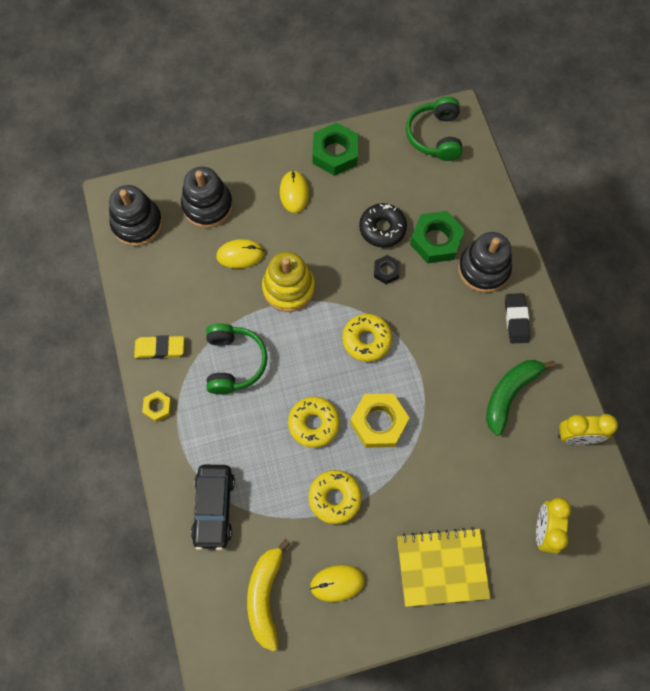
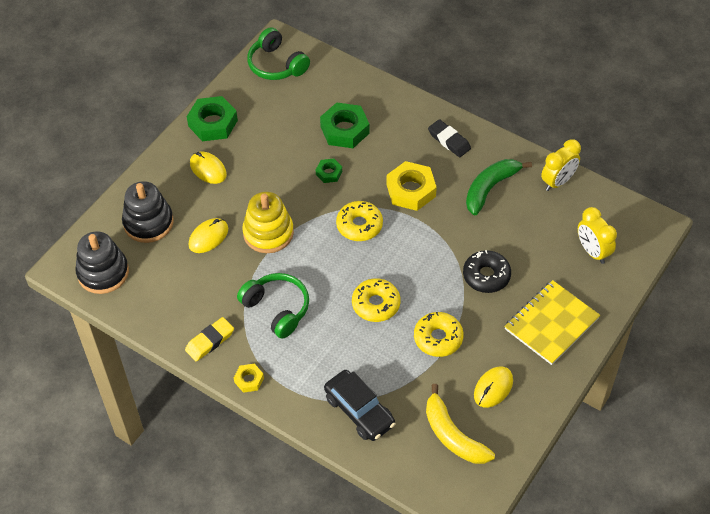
camera: 40 degrees left, 15 degrees down
(379, 422) = (420, 270): yellow nut -> yellow nut (411, 190)
(382, 229) = (298, 148): black donut -> black donut (486, 276)
(386, 271) = (329, 173): black nut -> green nut
(483, 269) = (396, 125): black stacking toy -> none
(510, 394) = (490, 188): green banana -> green banana turned 45 degrees clockwise

